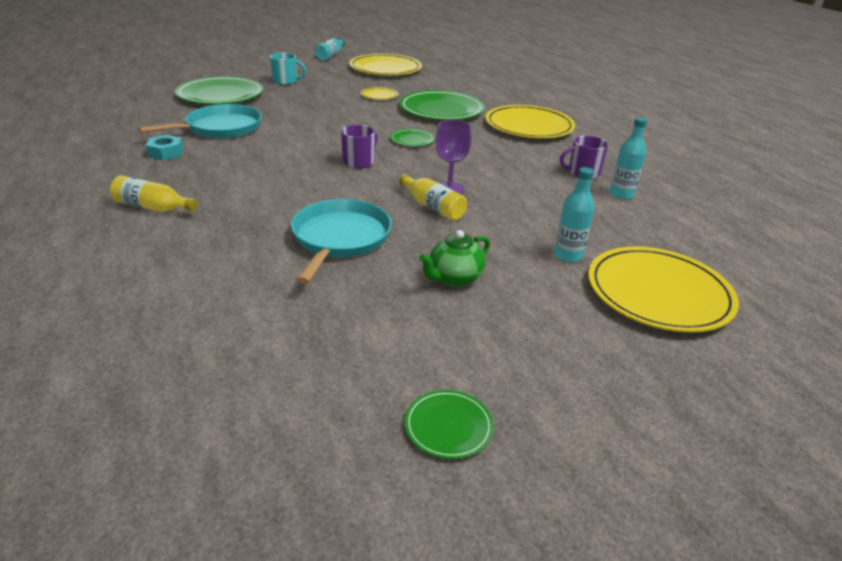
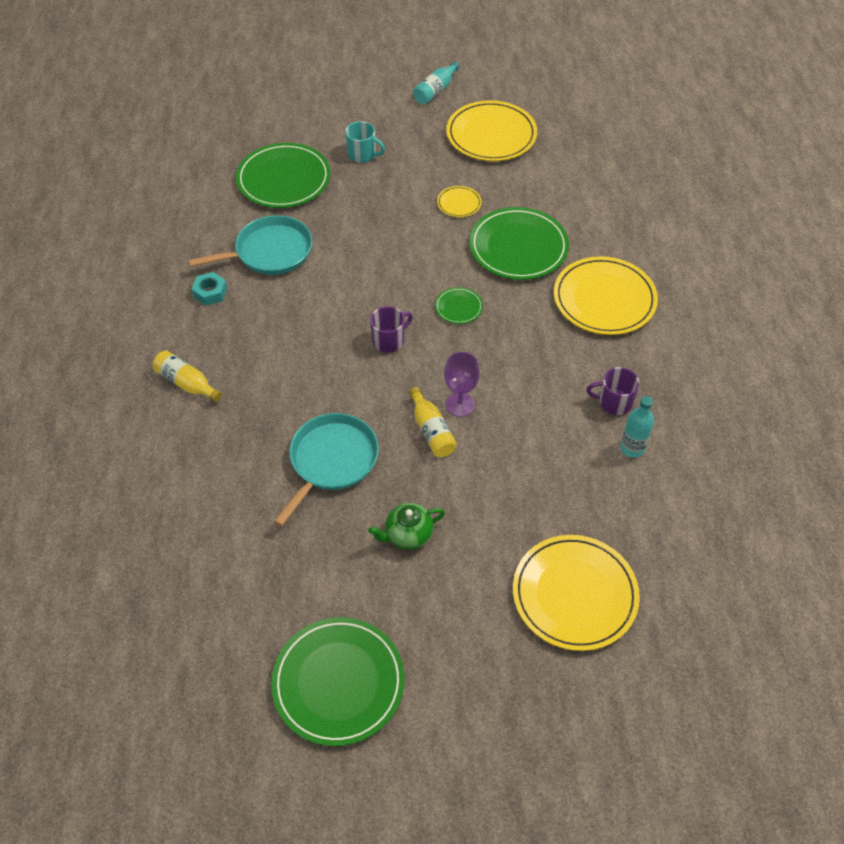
camera: 20 degrees right, 20 degrees up
(448, 426) = (338, 682): green plate -> green plate, size x2.15
(568, 255) = (522, 528): turquoise bottle -> none

